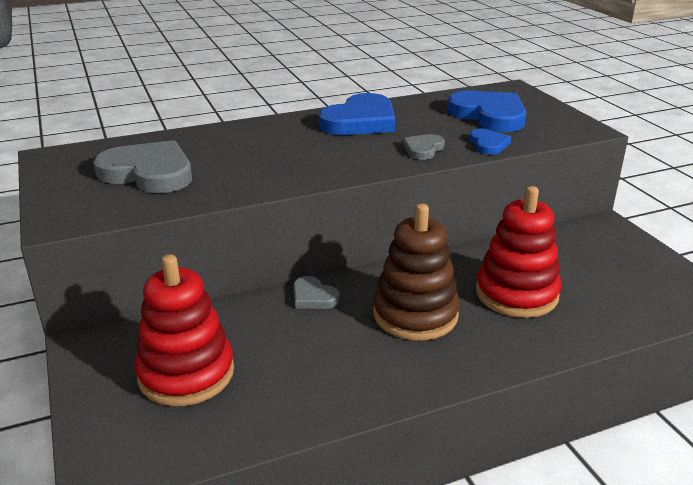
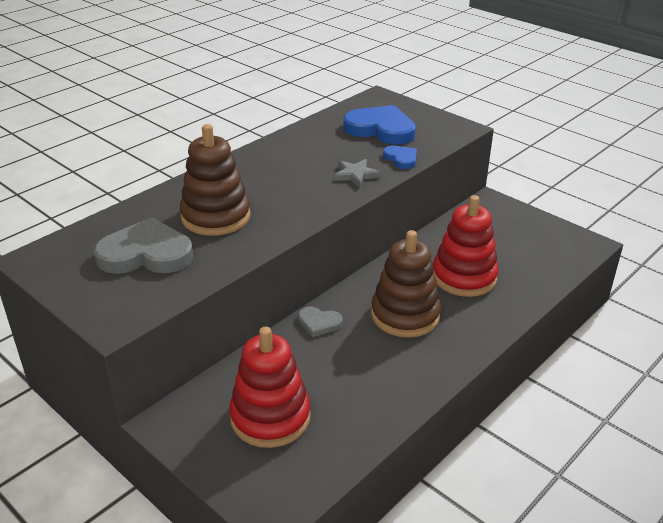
camera: 25 degrees left, 5 degrees up
(244, 157) = (216, 217): none -> brown stacking toy
(360, 121) = (283, 157): blue heart -> none
(423, 149) = (355, 175): grey heart -> grey star

